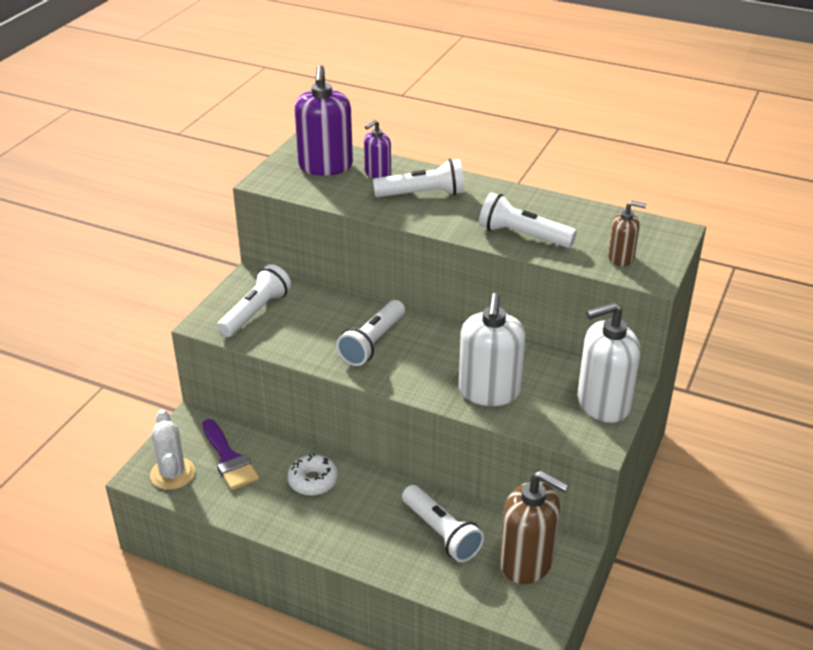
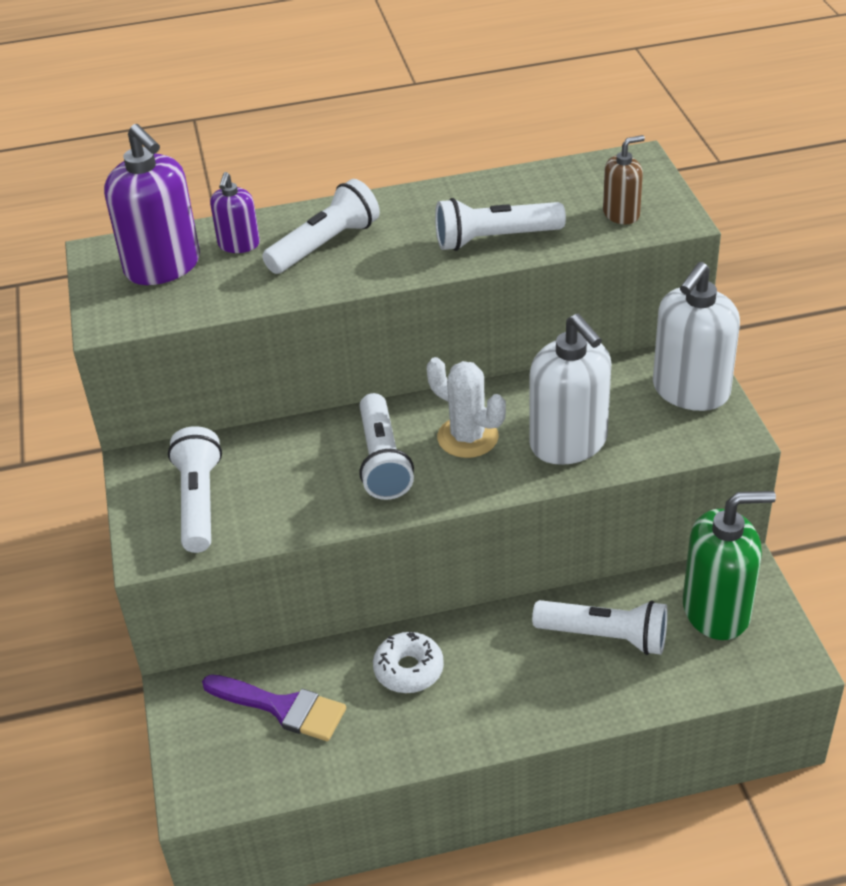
camera: 35 degrees left, 5 degrees up
(172, 474) = (232, 769): white cactus -> white cactus (467, 437)
(527, 562) = (716, 611): brown soap dispenser -> green soap dispenser

